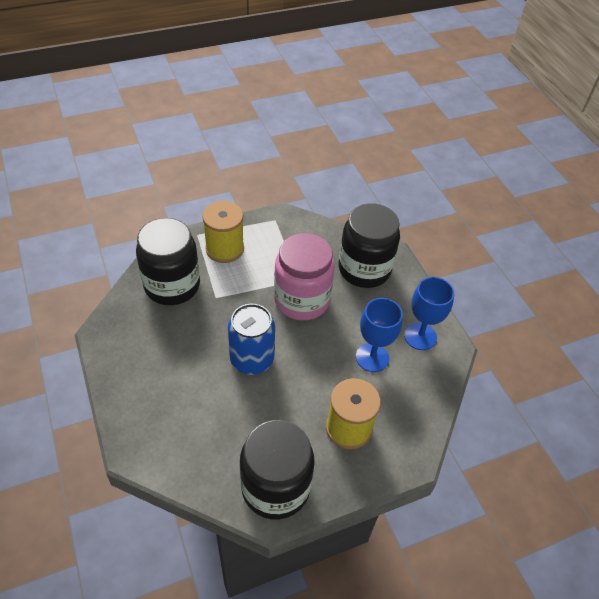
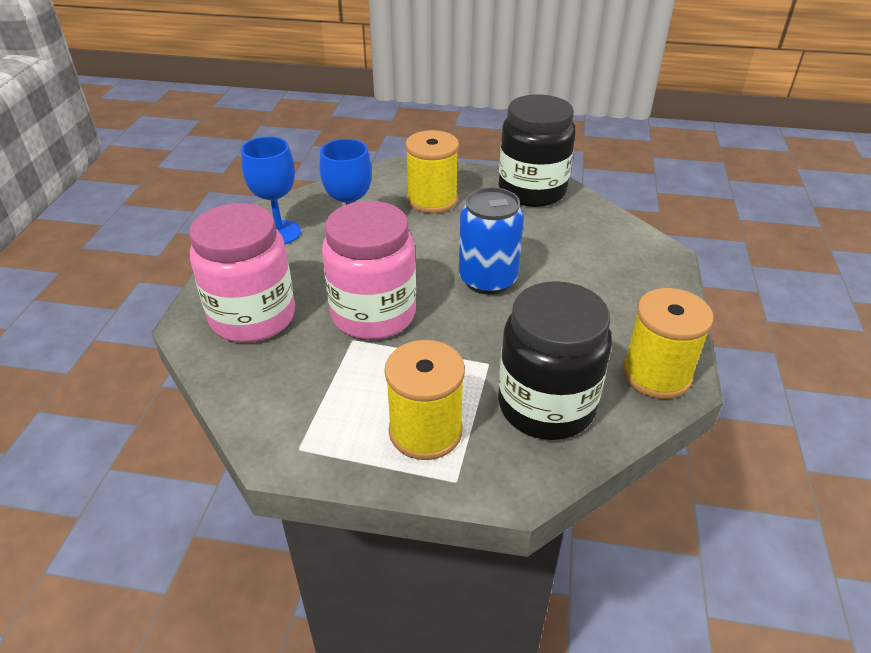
camera: 145 degrees left, 10 degrees down
(116, 330) = (656, 375): none -> yellow spool
(364, 269) = (253, 317): black jar -> pink jar

